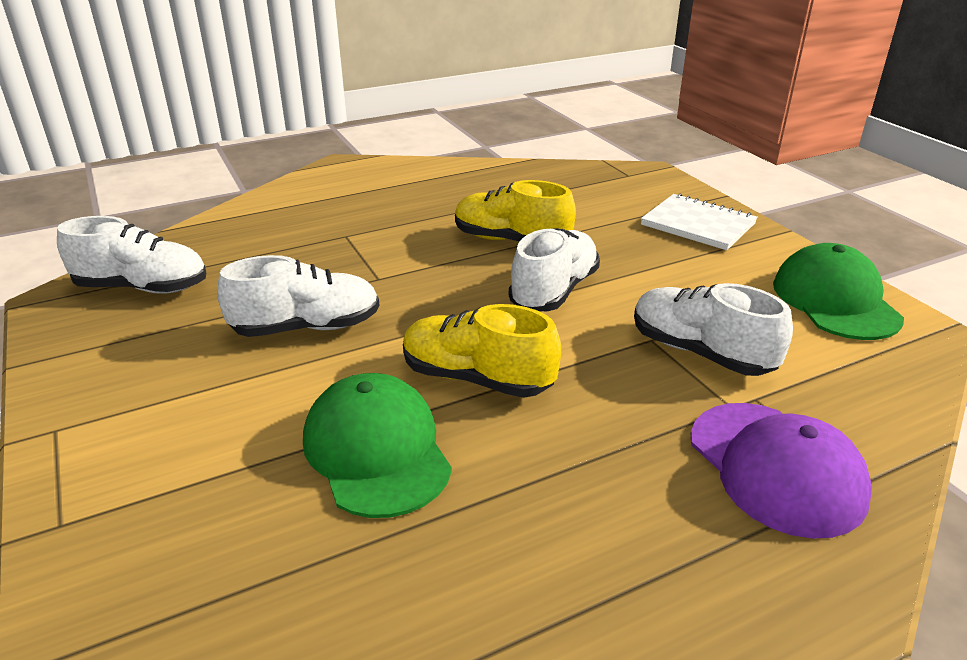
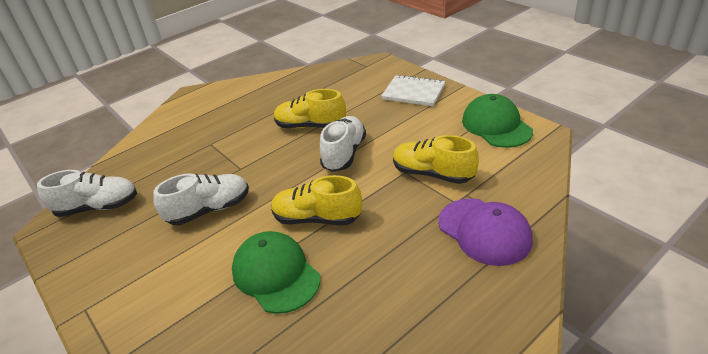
camera: 10 degrees left, 5 degrees up
(700, 352) = (432, 174): white shoe -> yellow shoe

